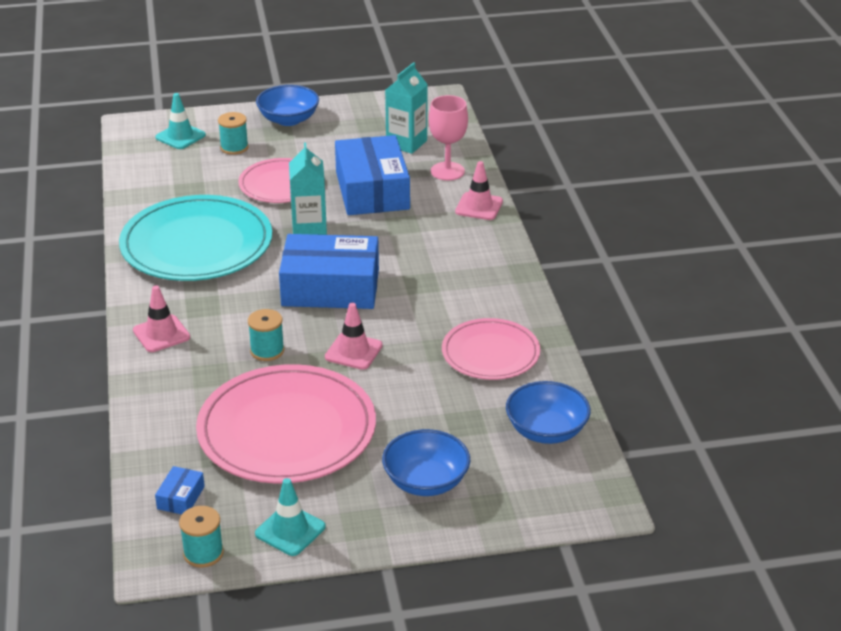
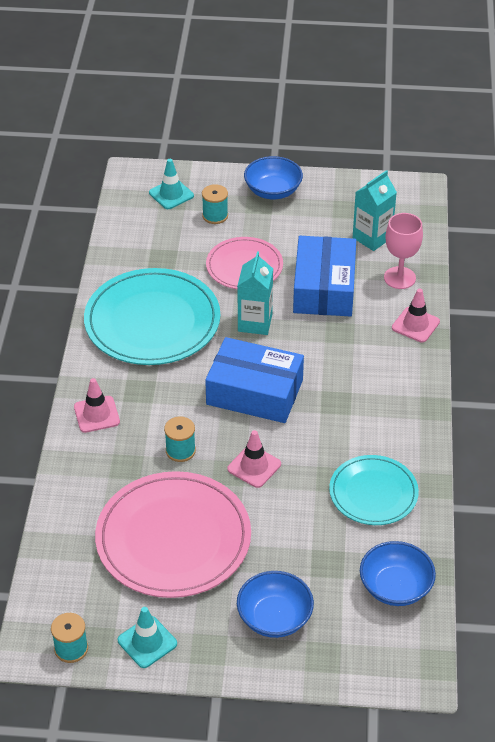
camera: 15 degrees right, 10 degrees up
(181, 497) = (68, 589): blue box -> none
(490, 353) = (373, 493): pink plate -> turquoise plate

